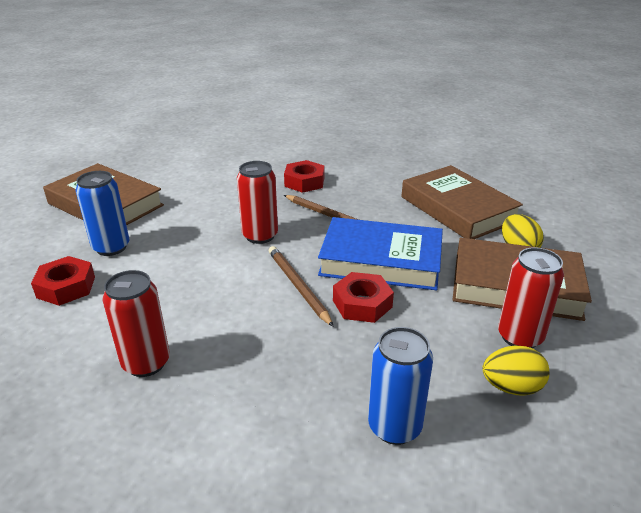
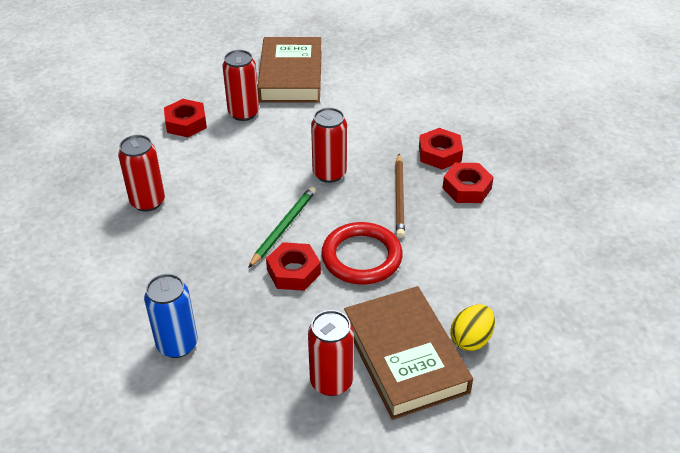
camera: 55 degrees right, 10 degrees up
(111, 247) = (243, 113): blue can -> red can
(298, 286) = (283, 227): brown pencil -> green pencil
(355, 187) = (467, 188): none -> red nut
(381, 261) = (361, 257): blue book -> red ring
(458, 209) = (502, 272): brown book -> none
(511, 387) = (264, 395): yellow egg -> none

